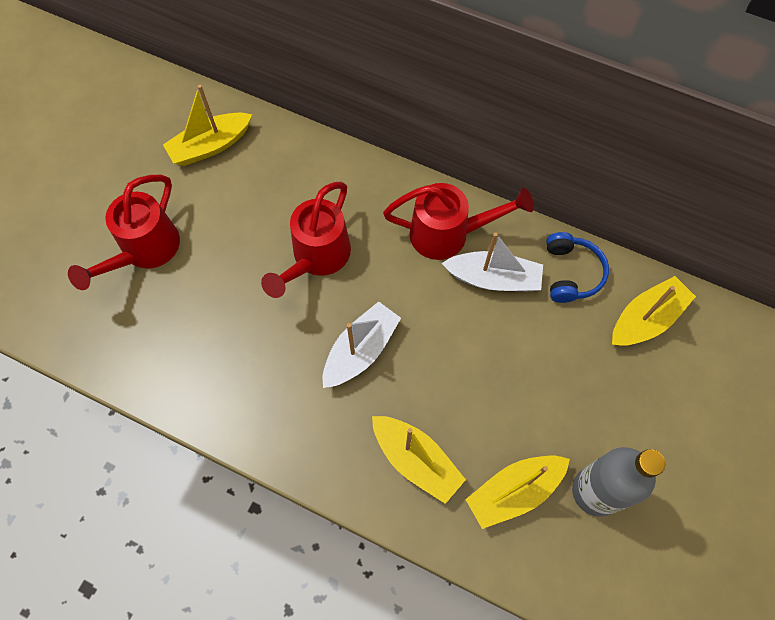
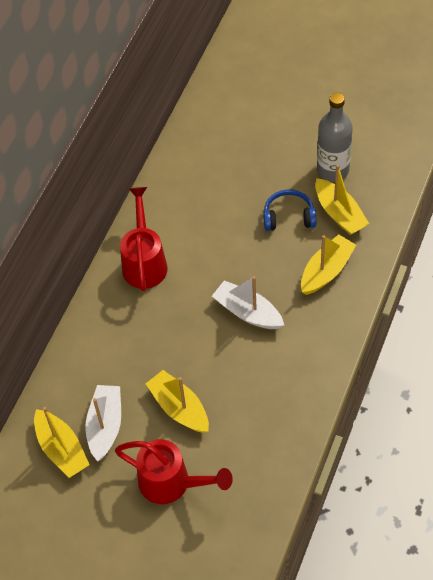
camera: 90 degrees left, 10 degrees down
(317, 258) = (170, 351): red watering can -> none
(493, 278) = (181, 231): white boat -> white boat (105, 426)
(571, 273) = (173, 184): blue headphones -> blue headphones (289, 217)
(645, 319) = (207, 141): yellow boat -> yellow boat (179, 408)

